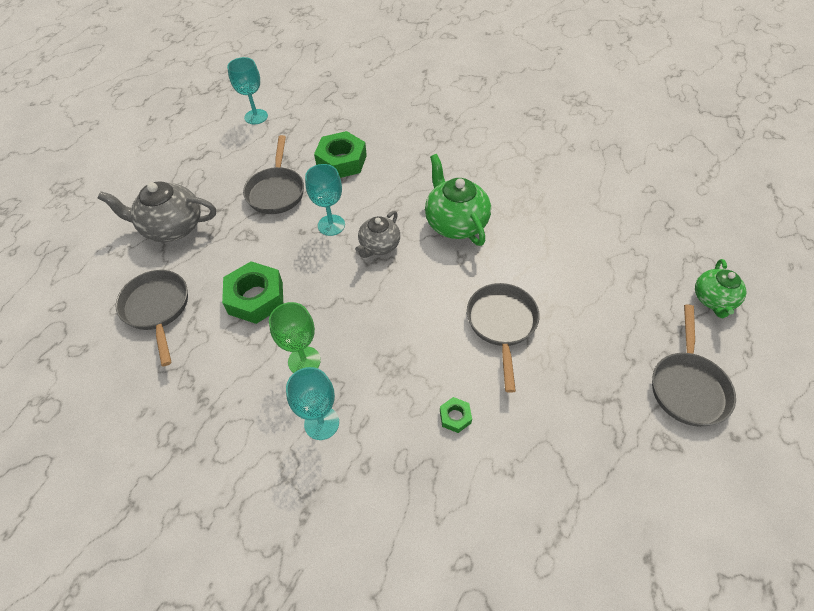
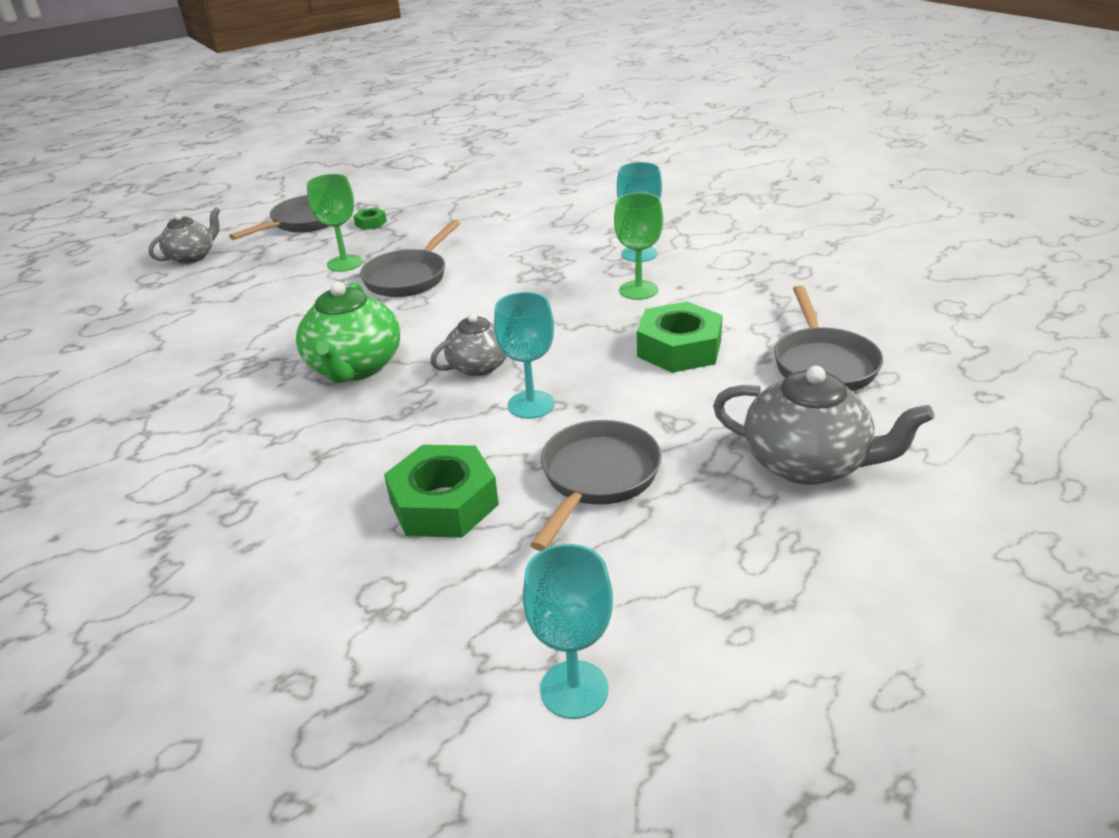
camera: 155 degrees left, 20 degrees down
(455, 417) = (513, 239): green nut -> green nut (371, 223)
(573, 328) = (345, 263): none -> green goblet
(713, 300) = (192, 257): green teapot -> grey teapot

